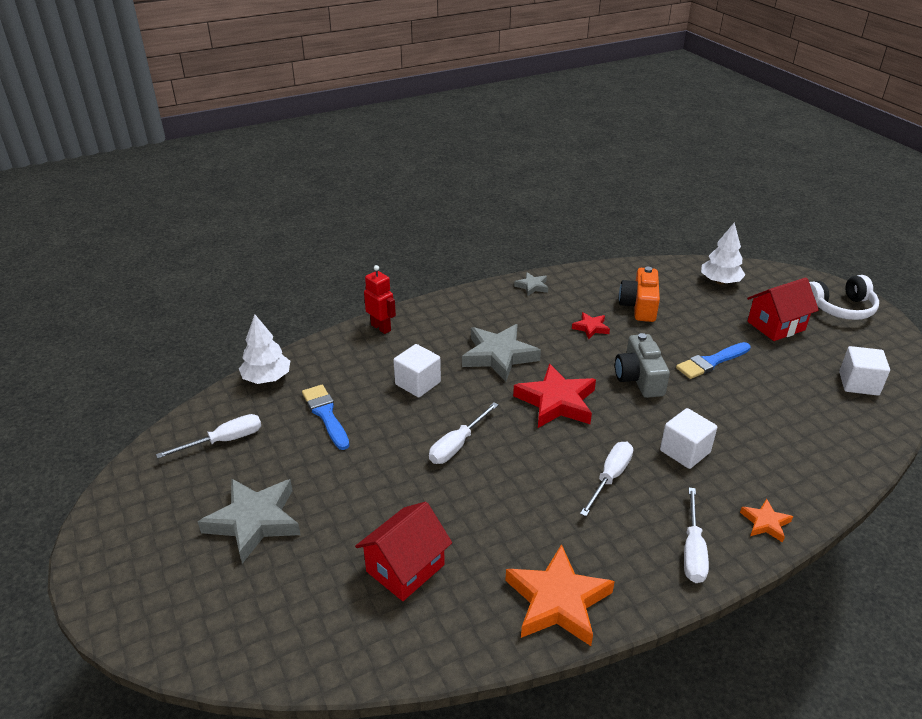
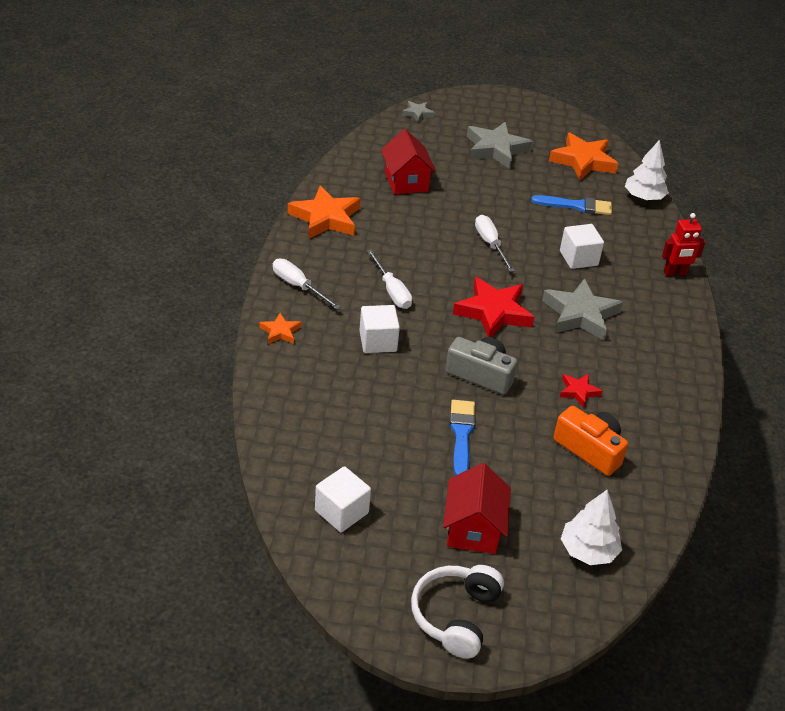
camera: 120 degrees right, 5 degrees up
(224, 441) = (583, 161): white screwdriver -> orange star
(532, 286) = (682, 395): grey star -> grey star (417, 113)

